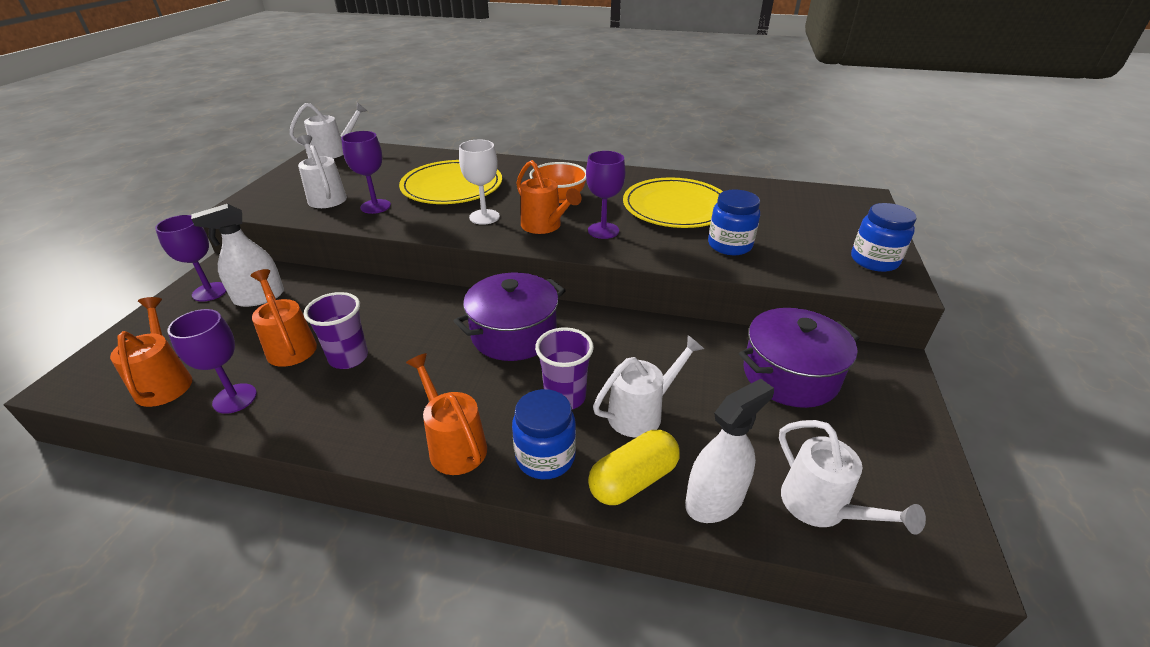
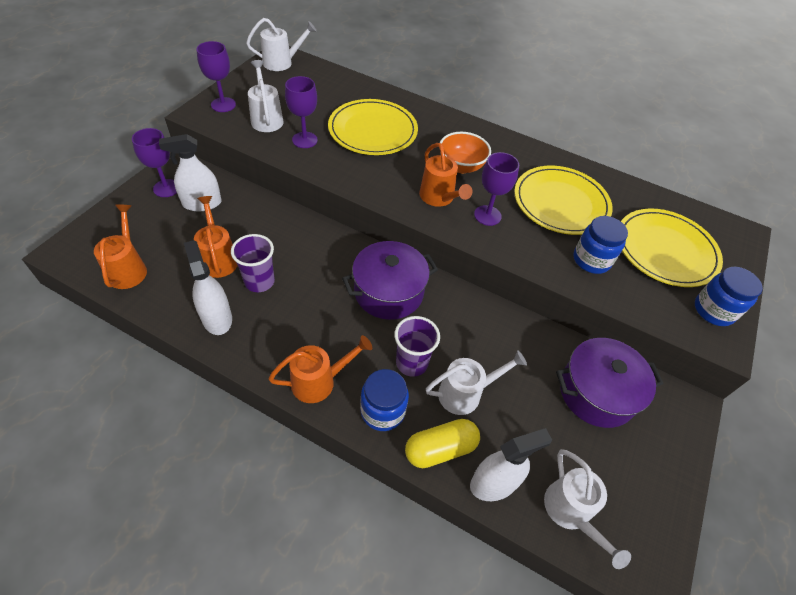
camera: 10 degrees right, 15 degrees up
(235, 398) = (174, 297): purple goblet -> purple goblet (223, 105)
(298, 408) = (217, 318): none -> white spray bottle
(453, 444) = (320, 381): orange watering can -> orange watering can turned 90 degrees clockwise
(484, 217) = (391, 174): white goblet -> none
(799, 223) = (665, 250): none -> yellow plate

